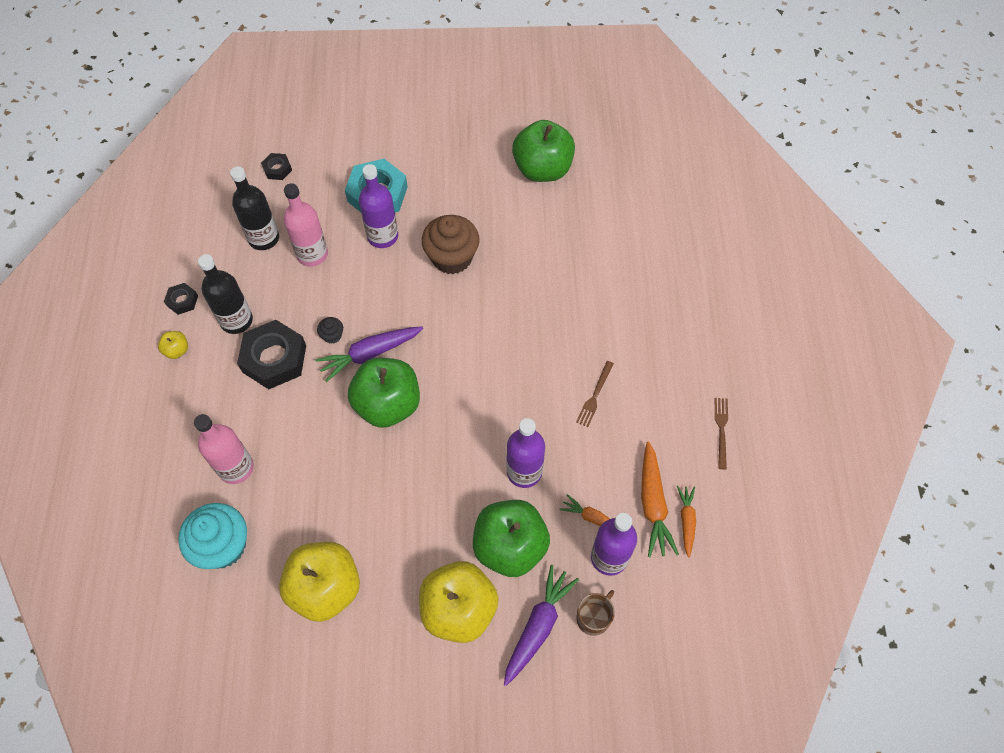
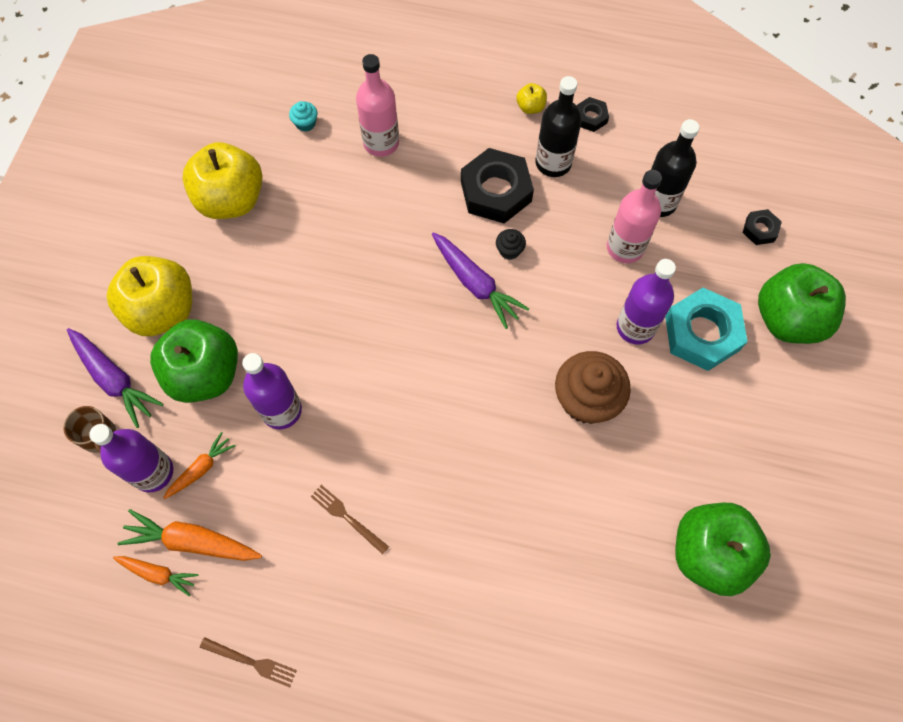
camera: 105 degrees right, 5 degrees up
(223, 546) = (305, 123): turquoise cupcake -> turquoise cupcake, size x0.44
(370, 354) = (475, 284): purple carrot -> purple carrot turned 150 degrees clockwise
(388, 404) = (407, 289): green apple -> green apple (788, 319)

